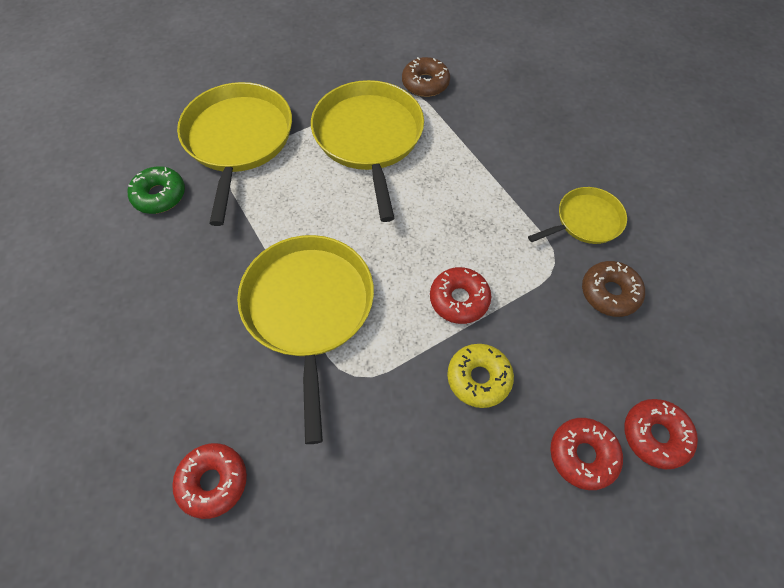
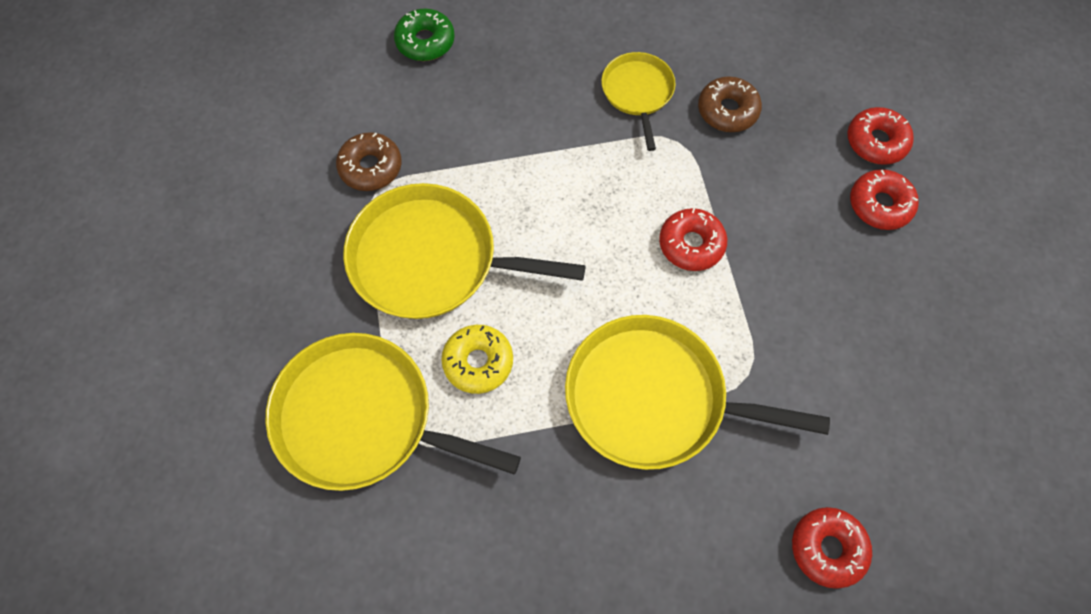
camera: 70 degrees left, 5 degrees up
(159, 195) = (416, 542): green donut -> green donut (425, 41)
(478, 378) = (784, 260): yellow donut -> yellow donut (478, 362)

